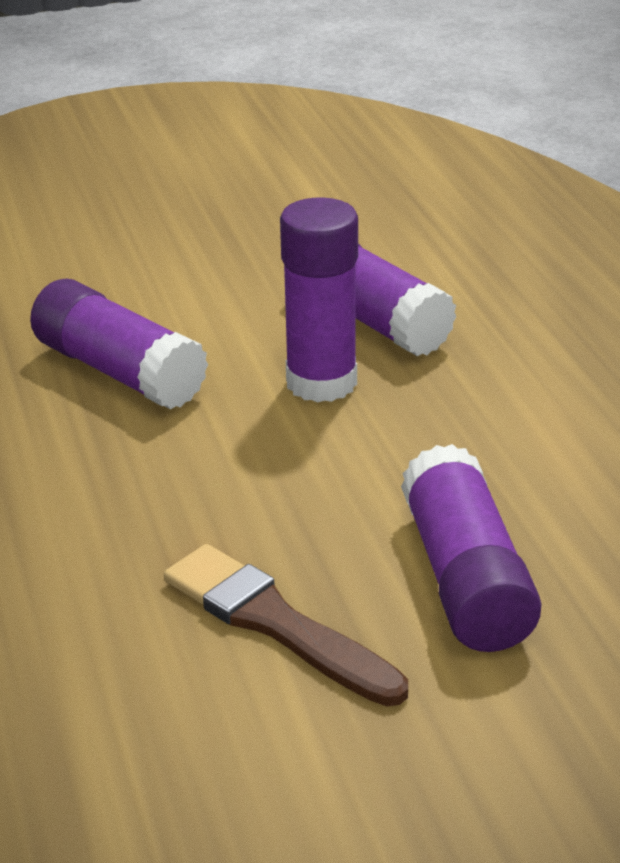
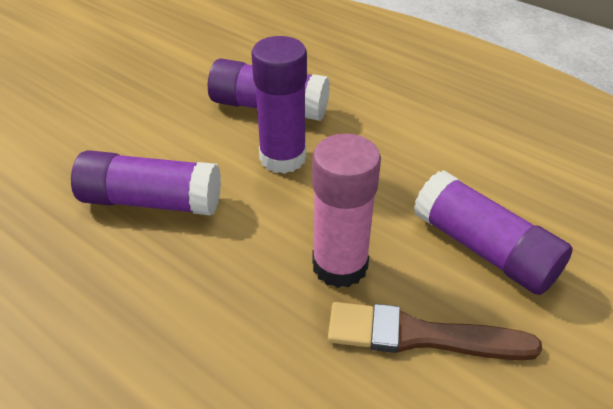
camera: 35 degrees left, 10 degrees up
(262, 519) = (340, 265): none -> pink glue stick

